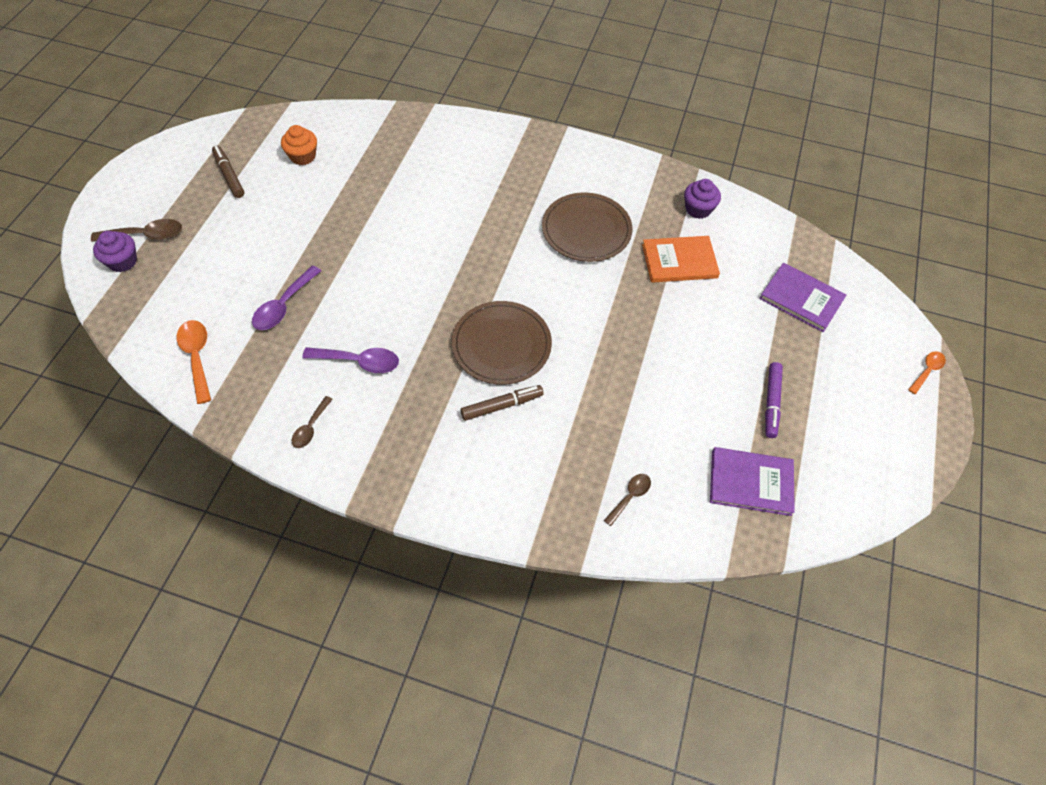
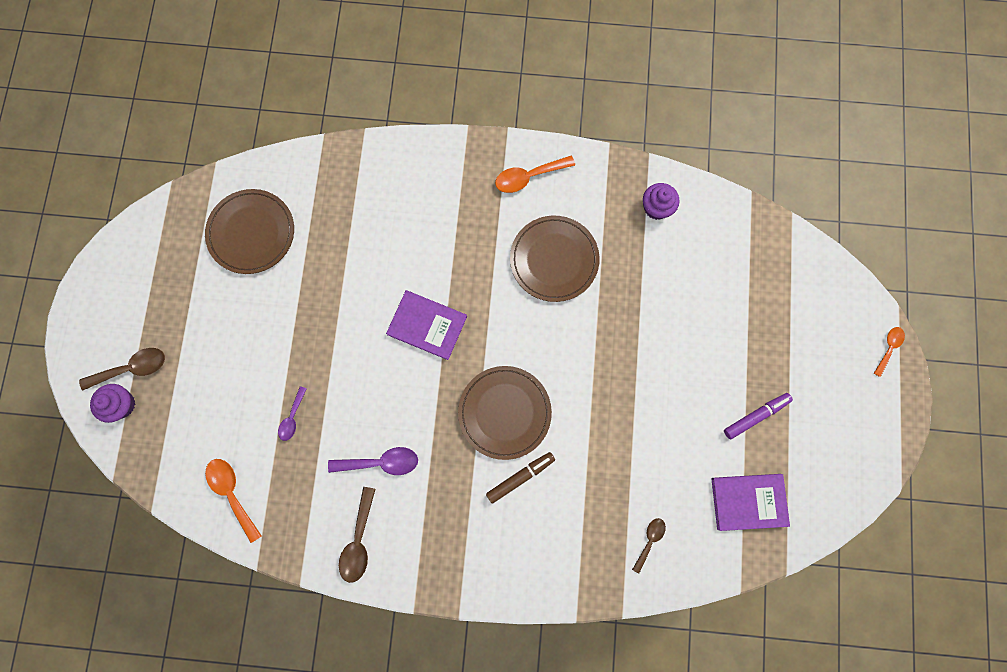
camera: 10 degrees left, 20 degrees up
(229, 175) = (186, 275): brown marker -> none
(284, 305) = (292, 417): purple spoon -> purple spoon, size x0.63
(303, 156) = (251, 233): orange cupcake -> brown plate
(311, 427) = (359, 540): brown spoon -> brown spoon, size x1.60
(578, 164) = (528, 177): none -> orange spoon
(679, 261) = (649, 276): orange book -> none
(771, 403) = (755, 416): purple marker -> purple marker turned 120 degrees counterclockwise
(801, 299) = (768, 293): purple book -> purple book (427, 325)

